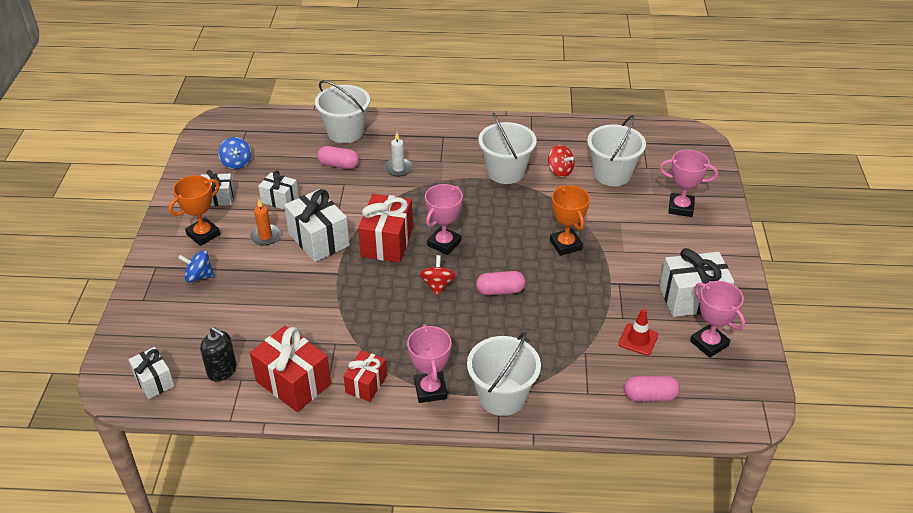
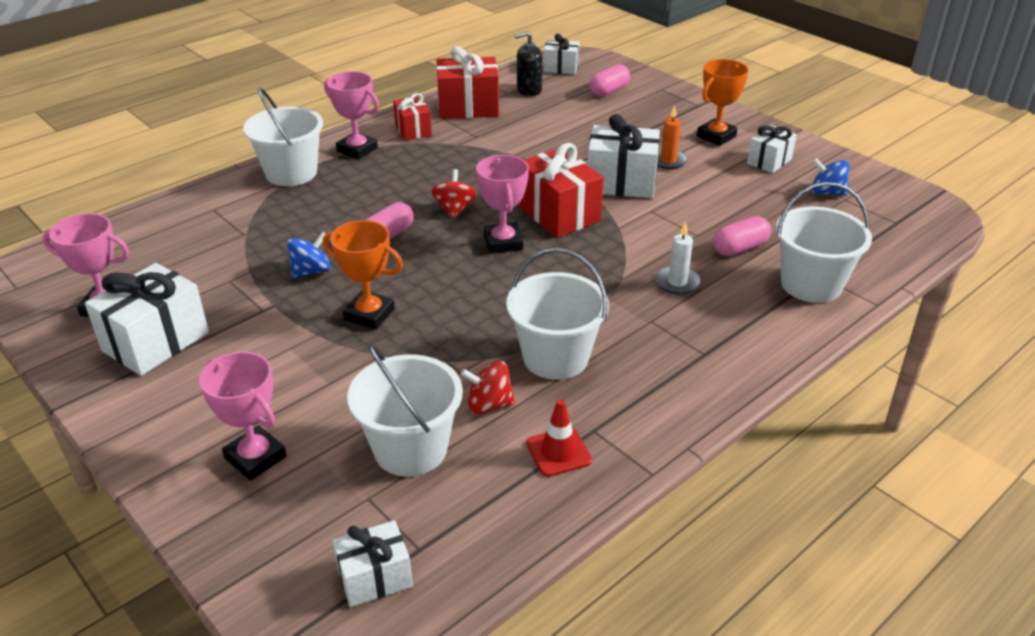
camera: 135 degrees right, 5 degrees down
(199, 276) = (656, 116): blue spinning top -> blue spinning top (311, 271)
(203, 234) = (716, 136): orange trophy -> orange trophy turned 45 degrees clockwise
(280, 199) = (720, 189): white gift -> white gift (375, 578)
(437, 285) = (454, 209): red spinning top -> red spinning top turned 135 degrees counterclockwise
(638, 339) = (195, 270): red traffic cone -> red traffic cone (558, 452)
(650, 396) = (147, 235): pink capsule -> pink capsule (609, 91)
(680, 208) = (255, 457): pink trophy -> pink trophy turned 75 degrees clockwise

